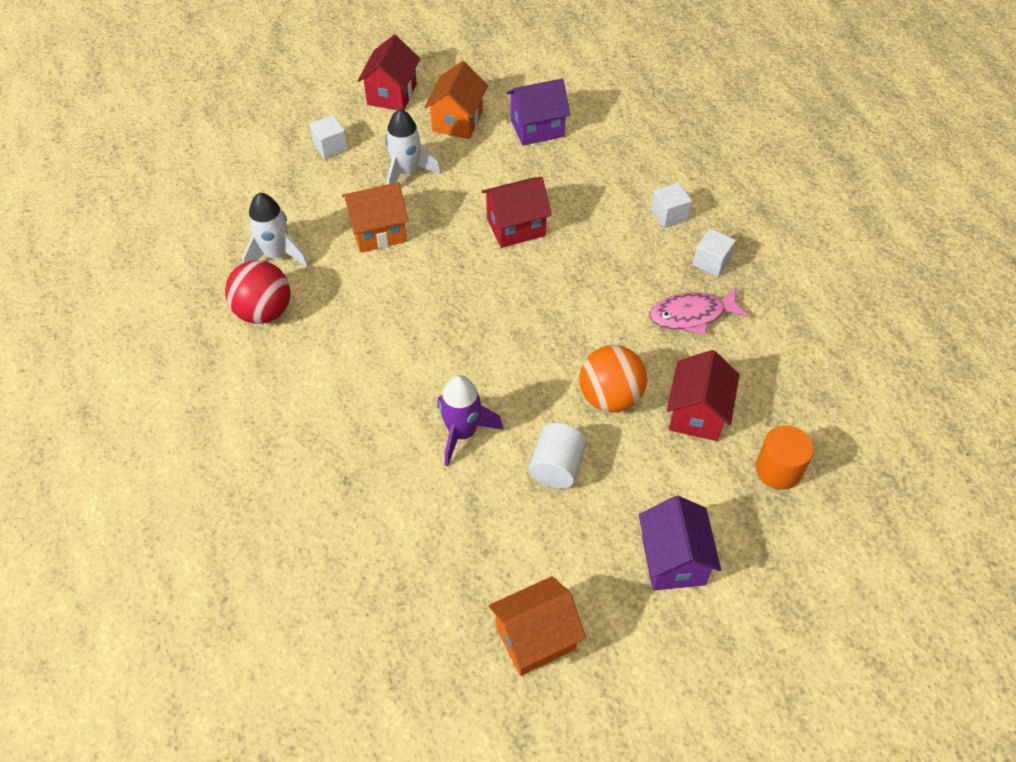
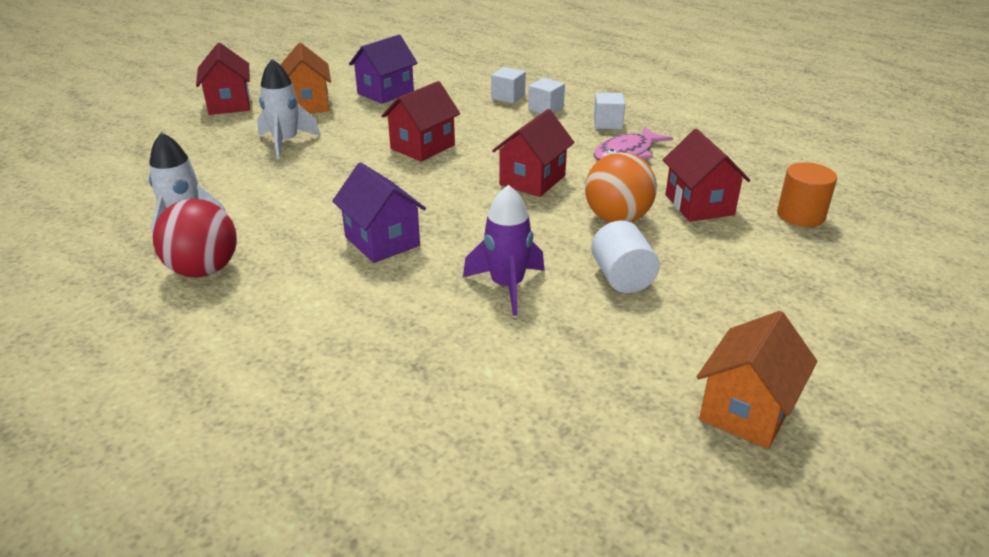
camera: 30 degrees left, 20 degrees down
(330, 147) = (190, 146): white cube -> white cube (508, 97)
(378, 232) = (289, 183): orange house -> none
(577, 315) = (532, 180): none -> red house
(673, 560) = (795, 300): purple house -> purple house (382, 241)

